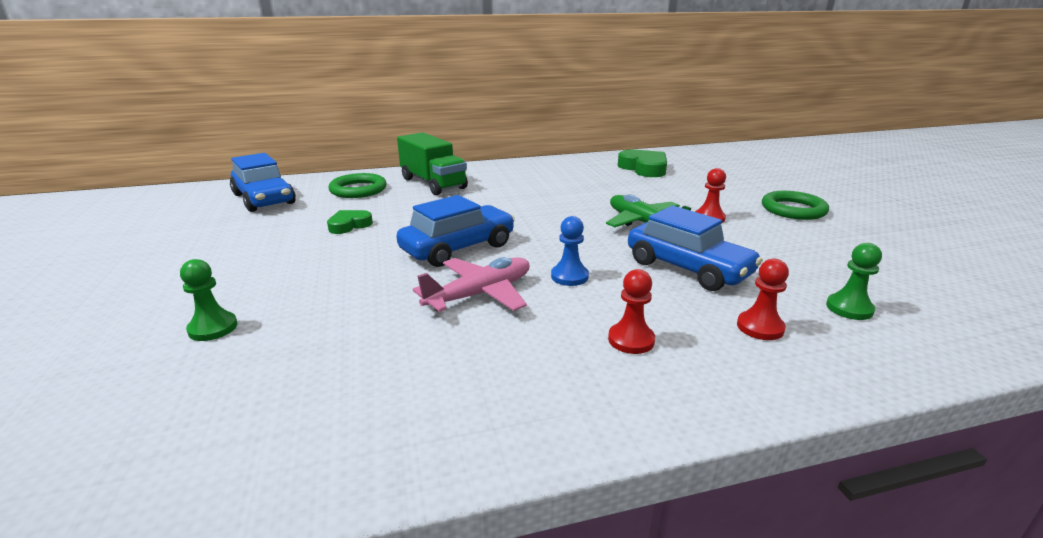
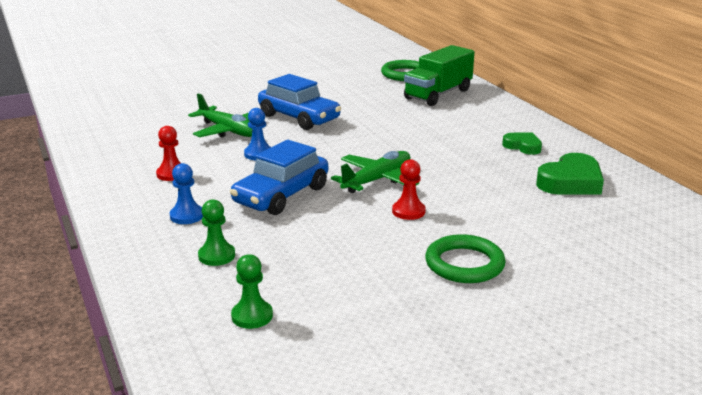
camera: 80 degrees right, 0 degrees up
(213, 328) = (187, 81): green pawn -> green pawn (252, 316)
(264, 199) = (368, 54): blue car -> none
(349, 225) = (329, 83): green heart -> green heart (523, 146)
(480, 294) = (228, 131): pink plane -> green plane
(760, 327) = (187, 216): red pawn -> blue pawn

